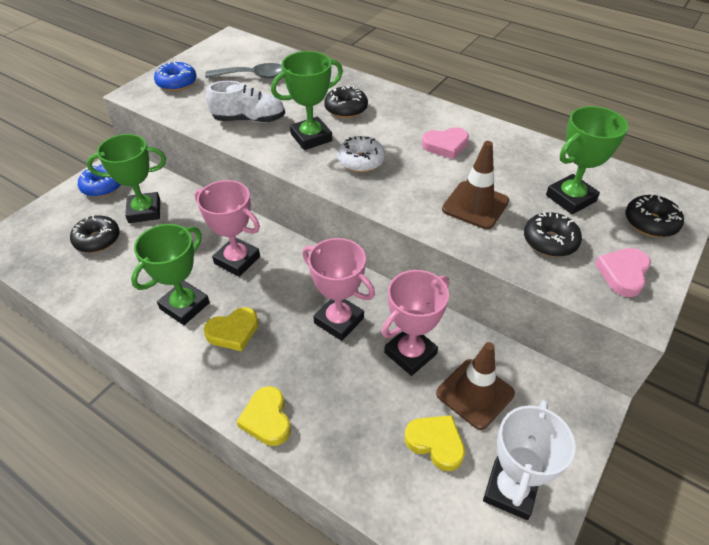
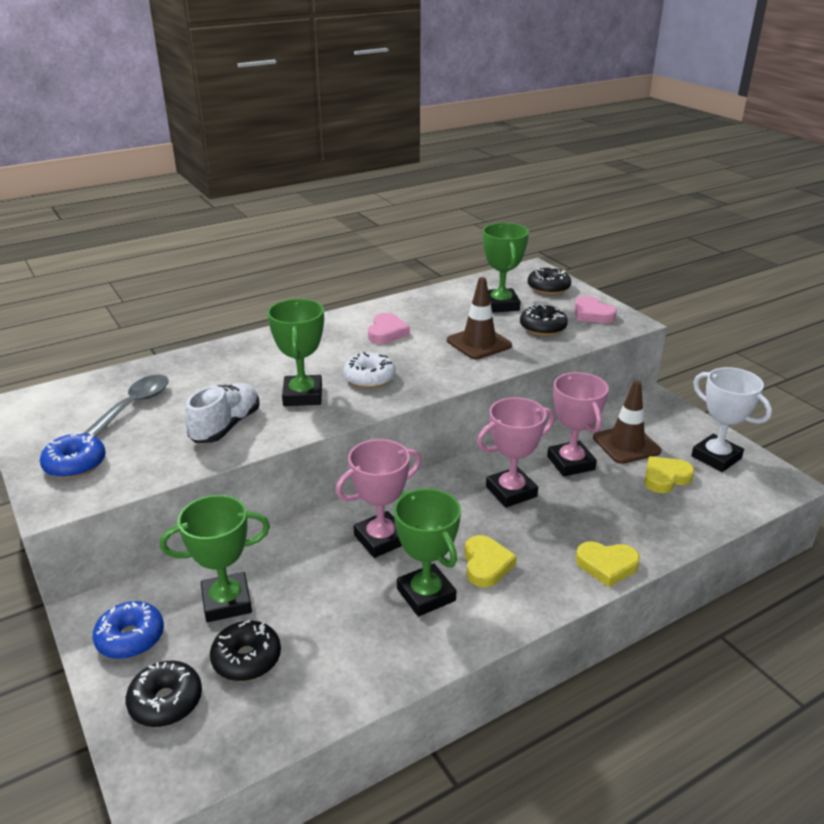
camera: 65 degrees left, 15 degrees down
(144, 211) = (227, 602): green trophy -> green trophy turned 60 degrees clockwise
(346, 109) = (273, 364): black donut -> black donut (166, 701)

